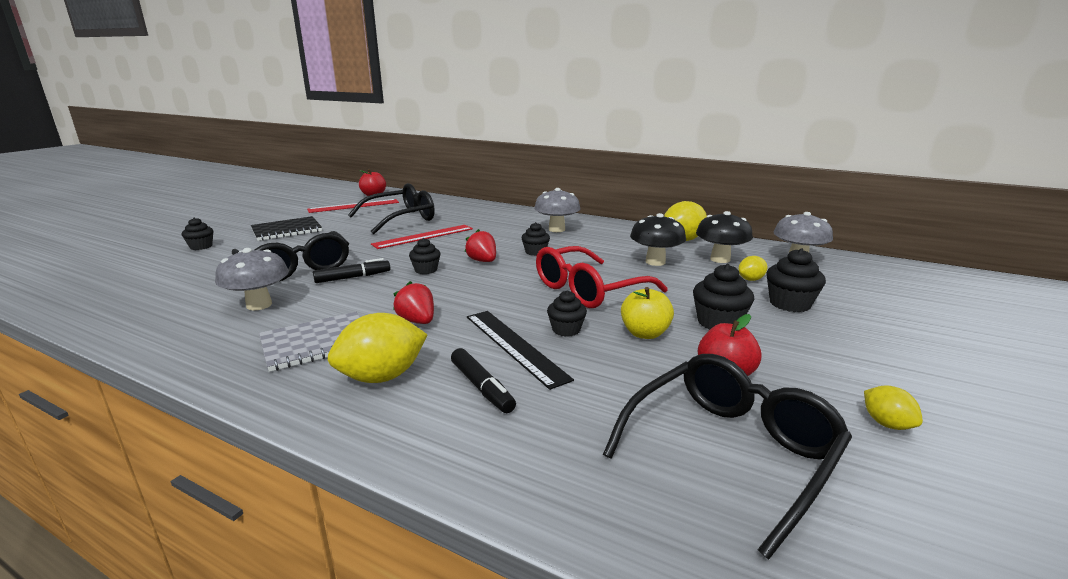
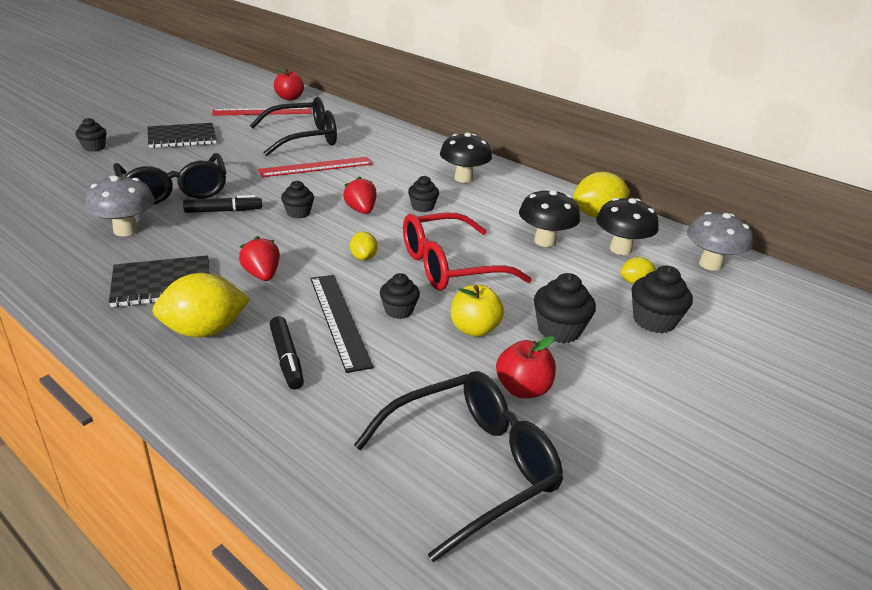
camera: 10 degrees right, 10 degrees up
(317, 343) = (162, 283): grey notebook -> black notebook
(556, 229) = (463, 178): grey mushroom -> black mushroom
(886, 424) = (641, 471): yellow lemon -> yellow lemon (363, 257)

